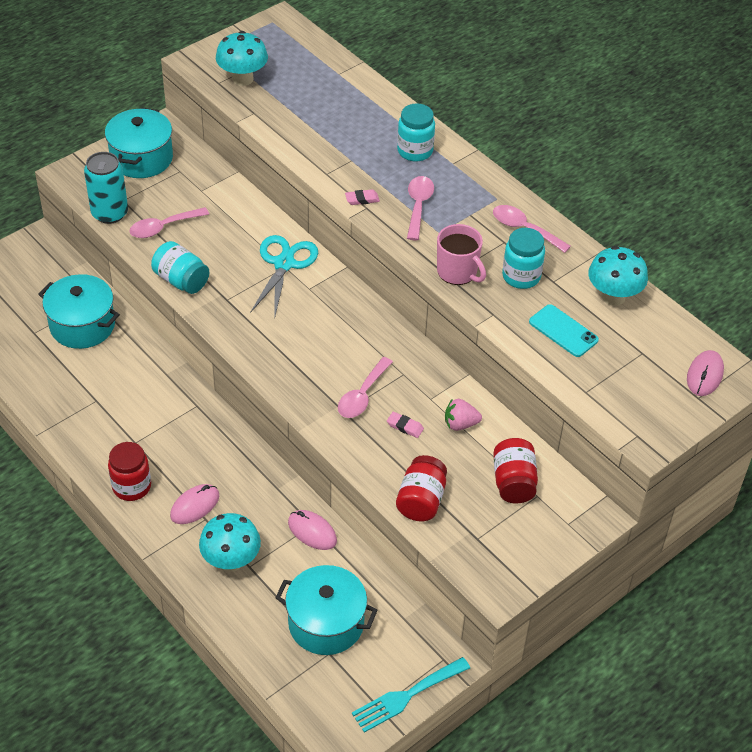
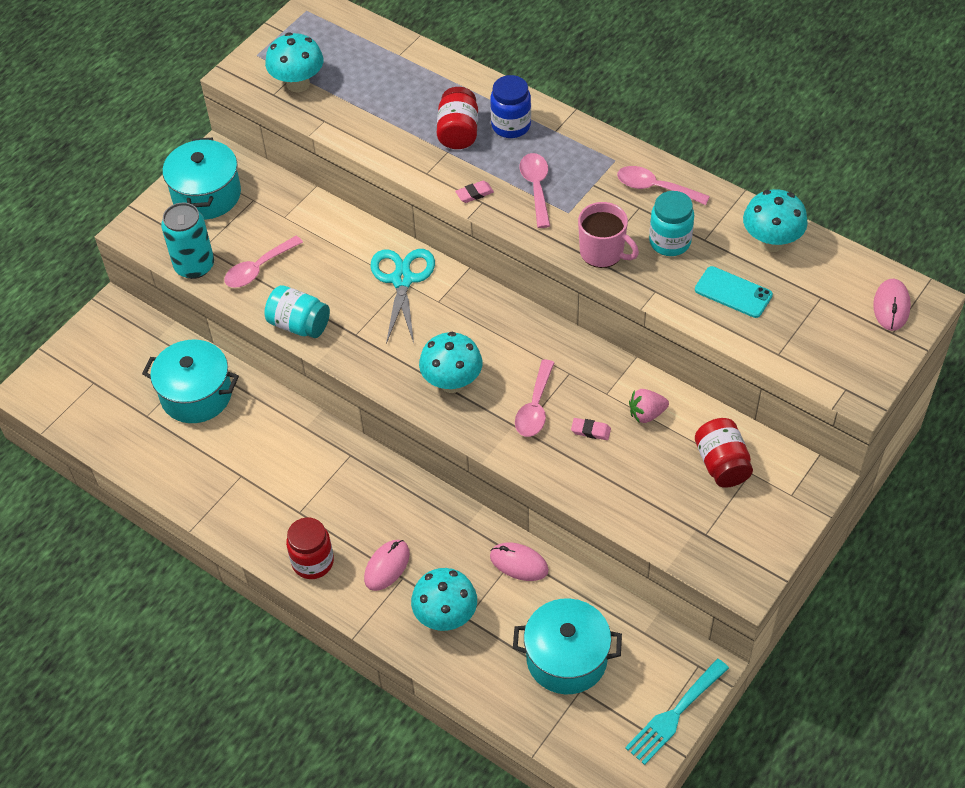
camera: 10 degrees left, 5 degrees up
(296, 358) = (452, 382): none -> turquoise mushroom
(415, 151) = (511, 126): turquoise jar -> blue jar
(421, 500) = (634, 508): red jar -> red jar (458, 132)

